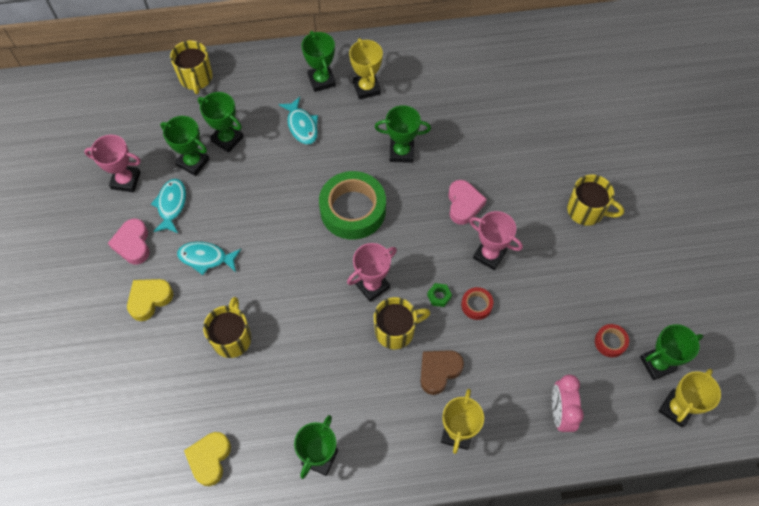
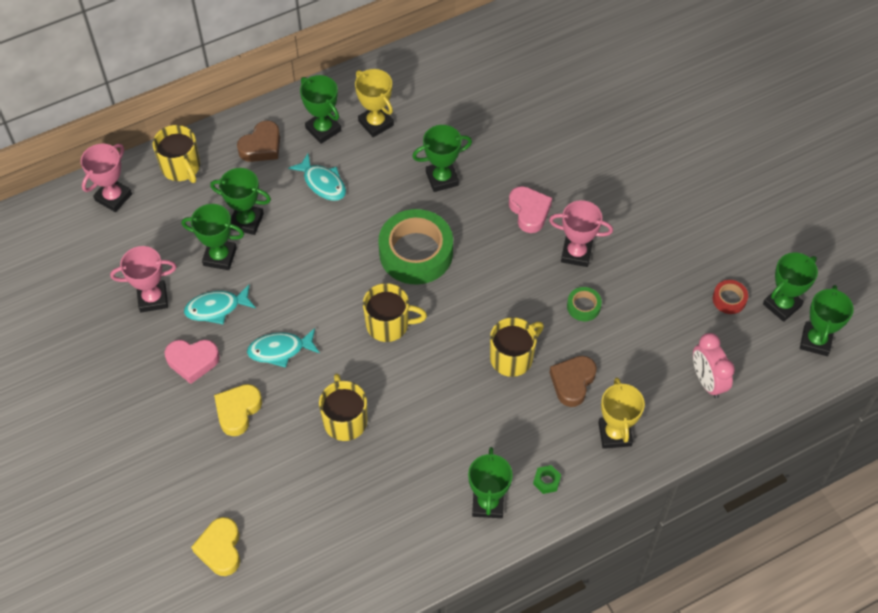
camera: 20 degrees left, 5 degrees down
(133, 244) = (192, 361): pink heart -> pink heart turned 60 degrees counterclockwise
(171, 205) = (216, 308): turquoise fish -> turquoise fish turned 90 degrees counterclockwise
(209, 459) = (375, 543): yellow heart -> yellow heart (220, 549)
(266, 80) = (261, 146): none -> brown heart
(372, 285) = (469, 321): pink trophy -> pink trophy (113, 197)
(439, 296) = (542, 310): green nut -> green nut (546, 481)
(476, 305) = (583, 306): red tape -> green tape
(586, 210) = (656, 180): yellow mug -> yellow mug (389, 324)
(676, 409) = (815, 341): yellow trophy -> green trophy

